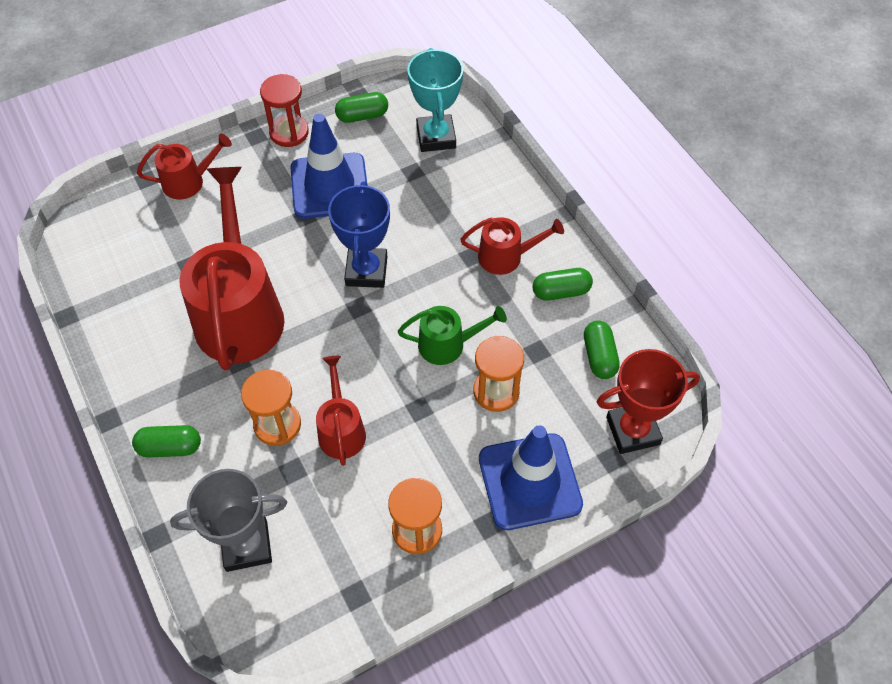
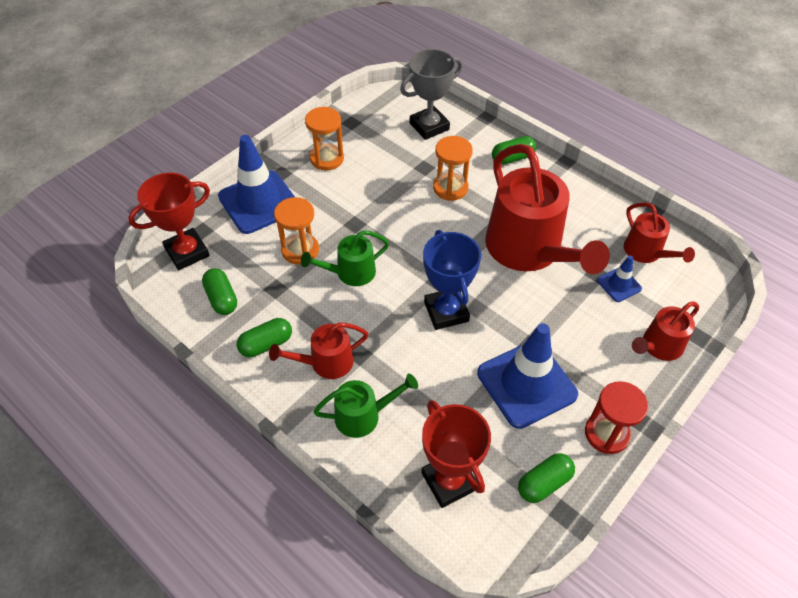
camera: 160 degrees right, 5 degrees down
(176, 246) = (619, 284): none -> blue traffic cone
(341, 430) = (404, 196): red watering can -> red watering can (646, 252)
(436, 137) = (449, 481): turquoise trophy -> red trophy
(487, 202) = (363, 415): none -> green watering can

